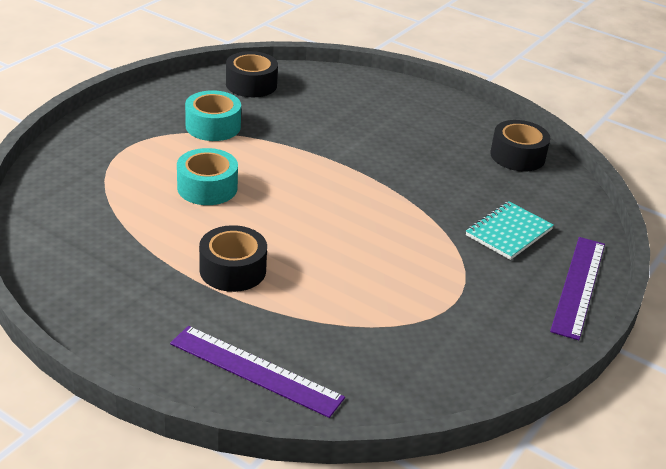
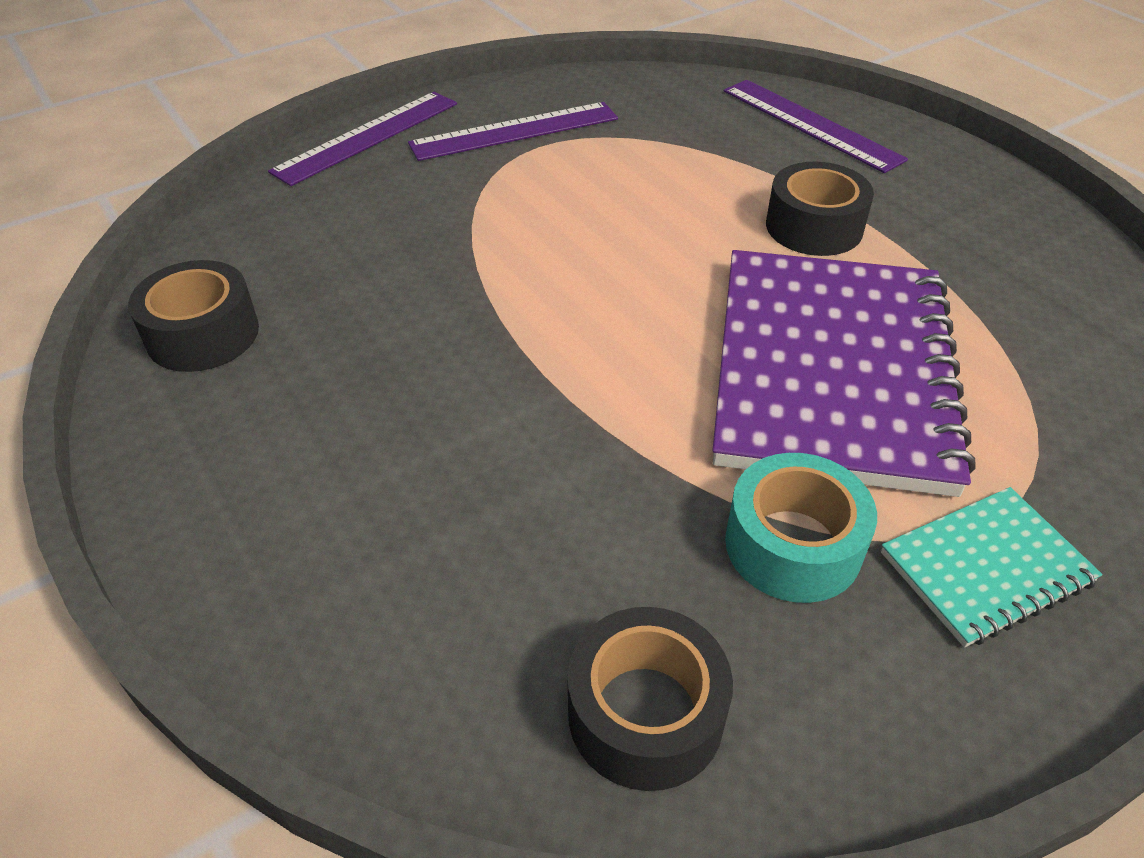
camera: 155 degrees left, 10 degrees up
(207, 188) = (832, 371): turquoise tape -> purple notebook
(482, 312) = (514, 131): none -> purple ruler
(508, 232) = (380, 209): turquoise notebook -> turquoise notebook (986, 568)

